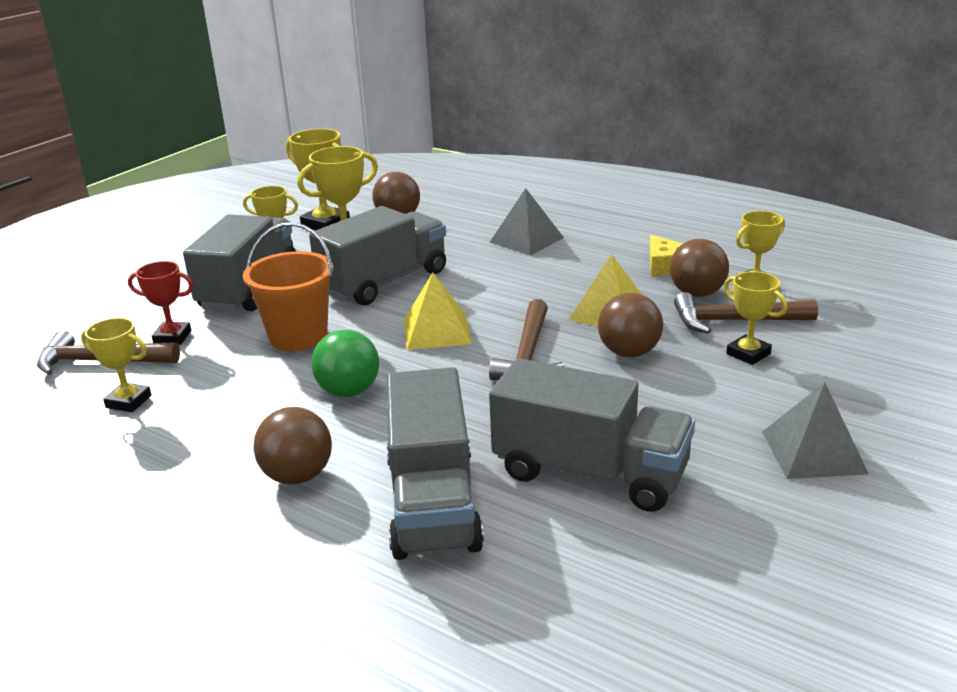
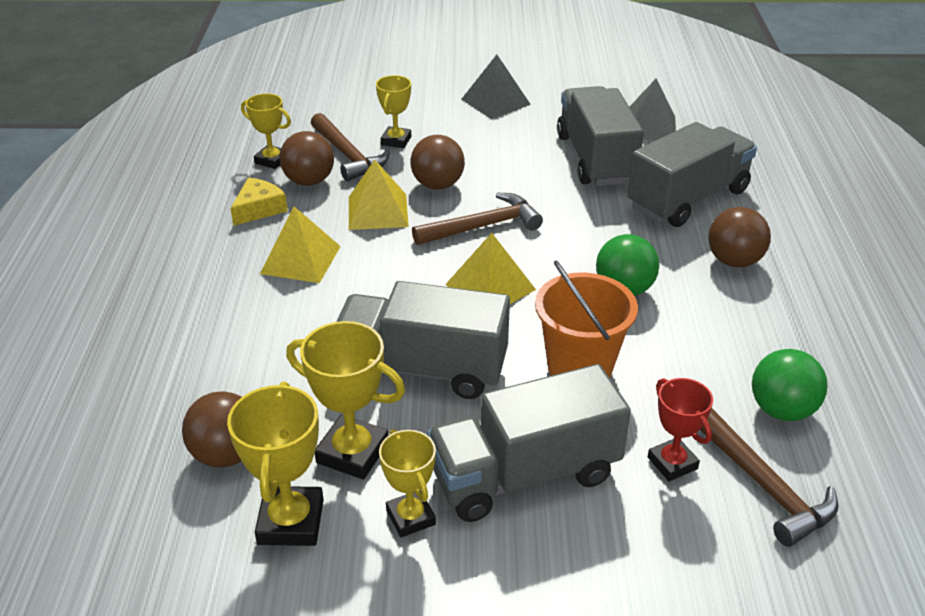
camera: 125 degrees left, 10 degrees up
(128, 401) = (781, 410): yellow trophy -> green ball
(526, 240) = (243, 312): grey pyramid -> grey pyramid (649, 126)
(569, 268) = (301, 259): none -> yellow pyramid

